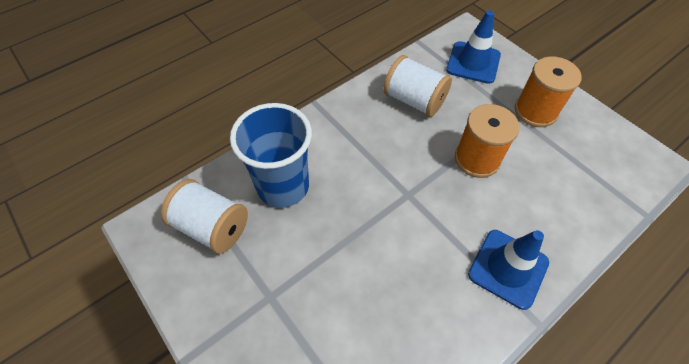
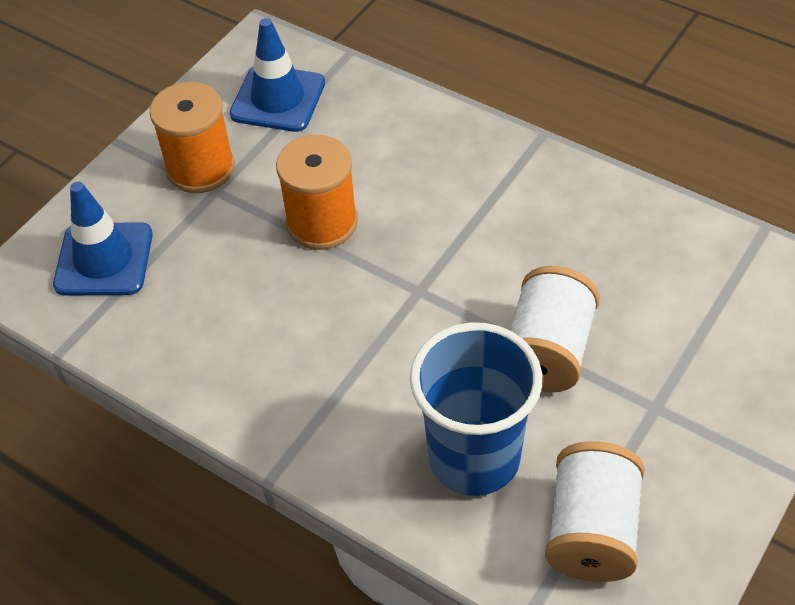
camera: 105 degrees left, 5 degrees down
(414, 100) = (222, 324): white spool -> white spool (547, 351)
(508, 268) = (486, 168): blue traffic cone -> blue traffic cone (278, 99)

